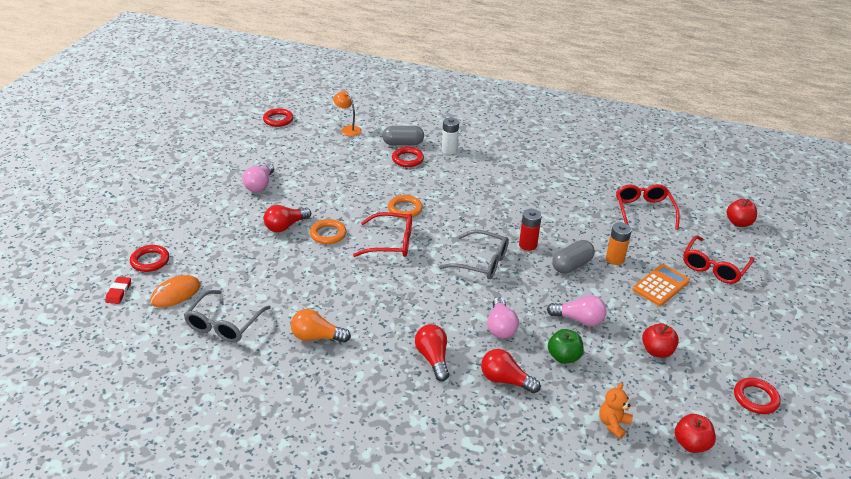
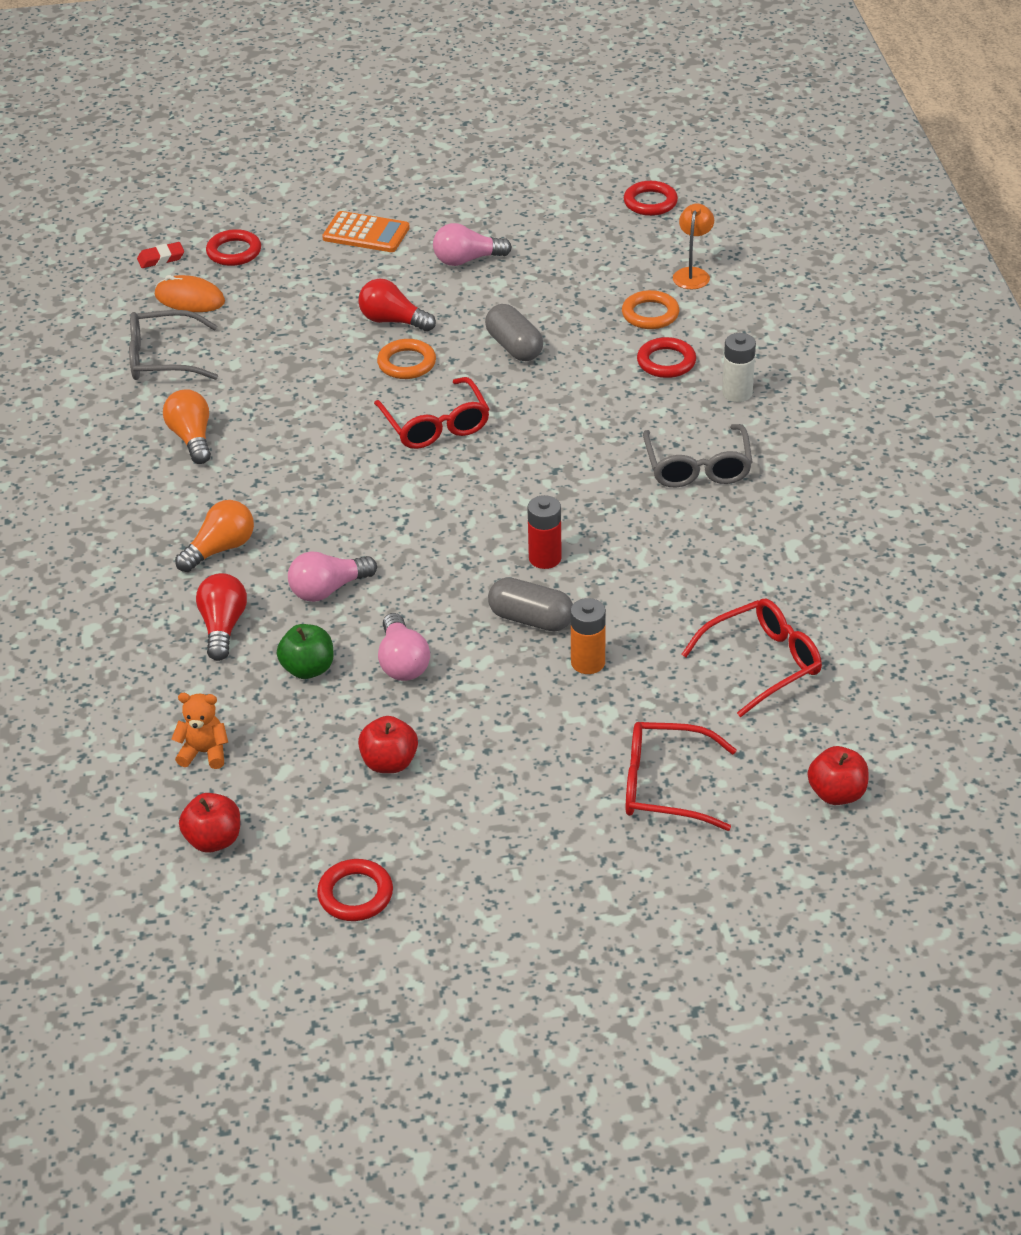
camera: 65 degrees right, 5 degrees up
(403, 143) = (708, 341): grey capsule -> grey capsule (514, 347)
(405, 209) = (529, 408): orange ring -> orange ring (650, 314)
(433, 358) = (220, 549): red light bulb -> orange light bulb
(481, 262) = (461, 525): grey glasses -> grey glasses (697, 467)
(660, 285) = (558, 731): orange calculator -> orange calculator (366, 233)

